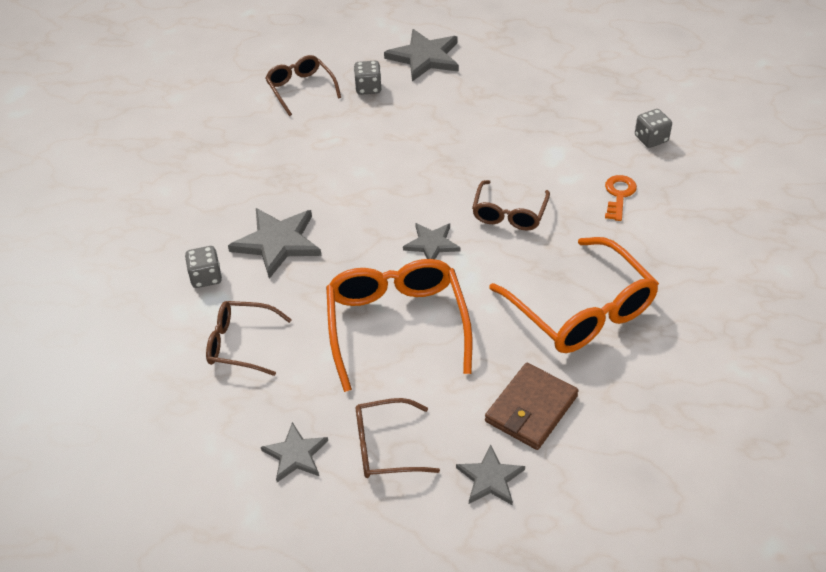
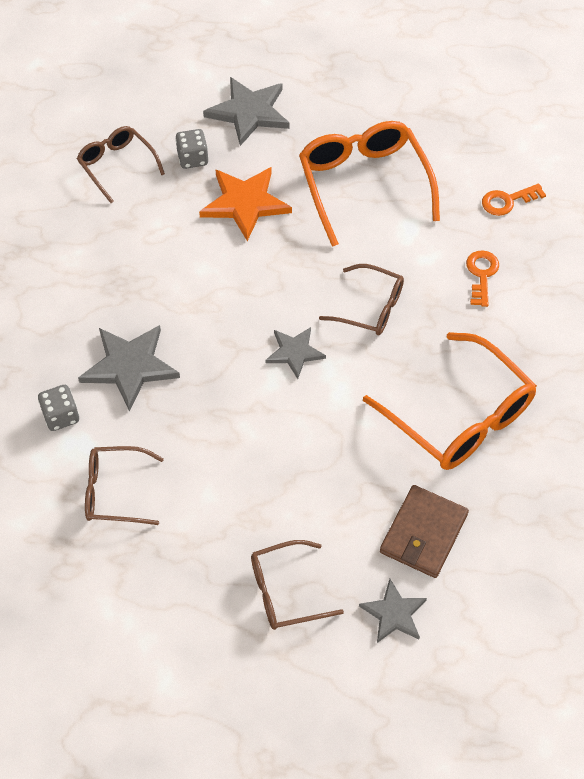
camera: 10 degrees left, 10 degrees up
(295, 455) = (196, 610): grey star -> none
(397, 325) = (274, 453): orange glasses -> orange glasses (364, 184)
(408, 124) = (245, 203): none -> orange star
(509, 214) = (370, 308): brown glasses -> brown glasses turned 75 degrees counterclockwise
(651, 139) = (507, 201): grey dice -> orange key

